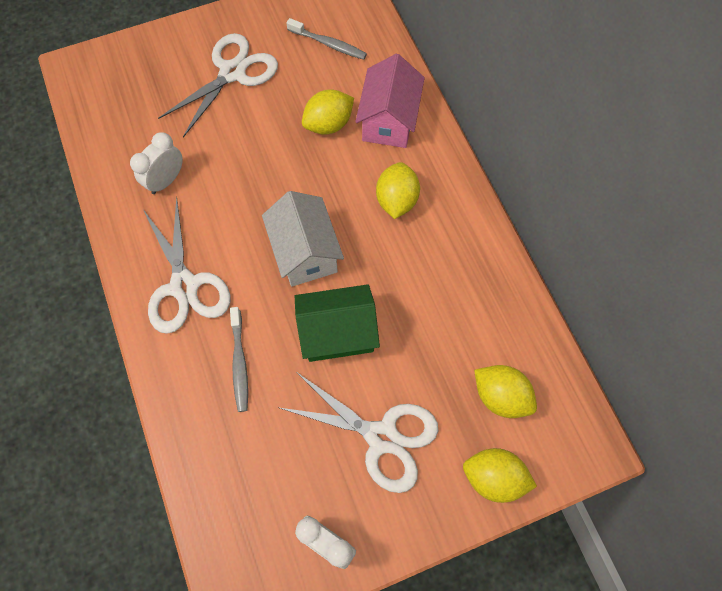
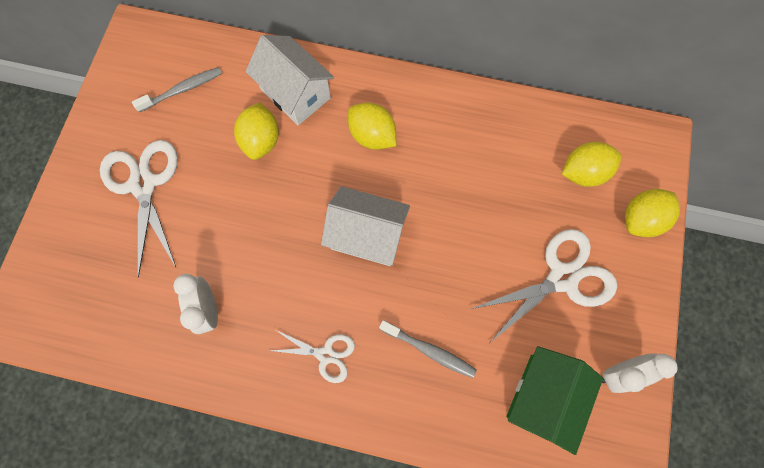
camera: 55 degrees left, 5 degrees up
(184, 286) = (326, 355): white scissors -> white scissors, size x0.56
(337, 333) = (455, 255): green house -> green house (542, 397)
(388, 121) = (295, 93): pink house -> white house

